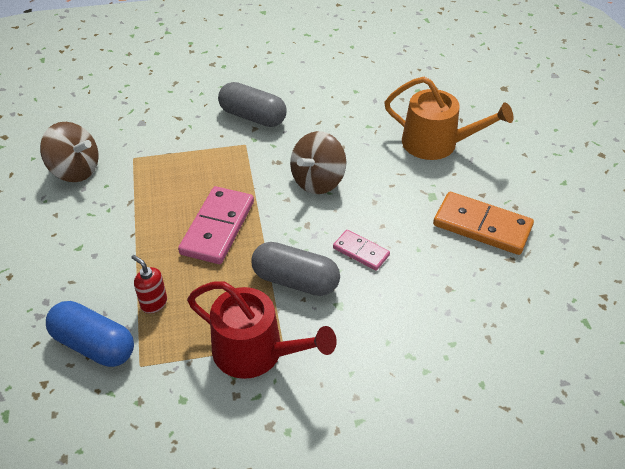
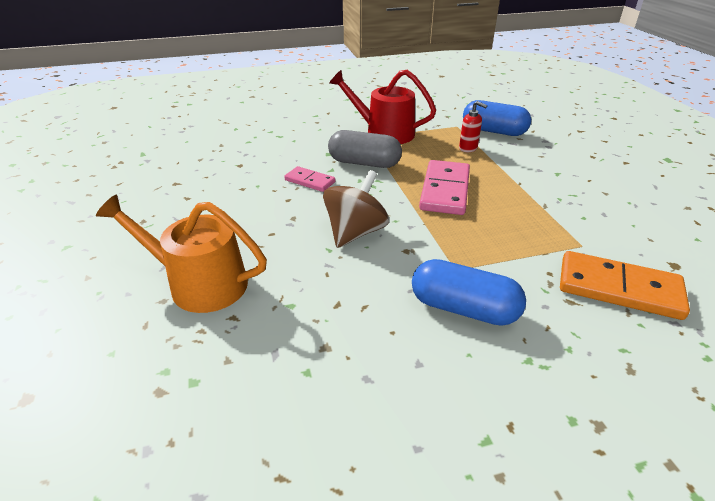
camera: 175 degrees right, 10 degrees down
(75, 170) = (632, 228): brown spinning top -> none
(253, 117) = (463, 309): grey capsule -> blue capsule
(482, 226) = (188, 203): orange domino -> orange domino (619, 289)

